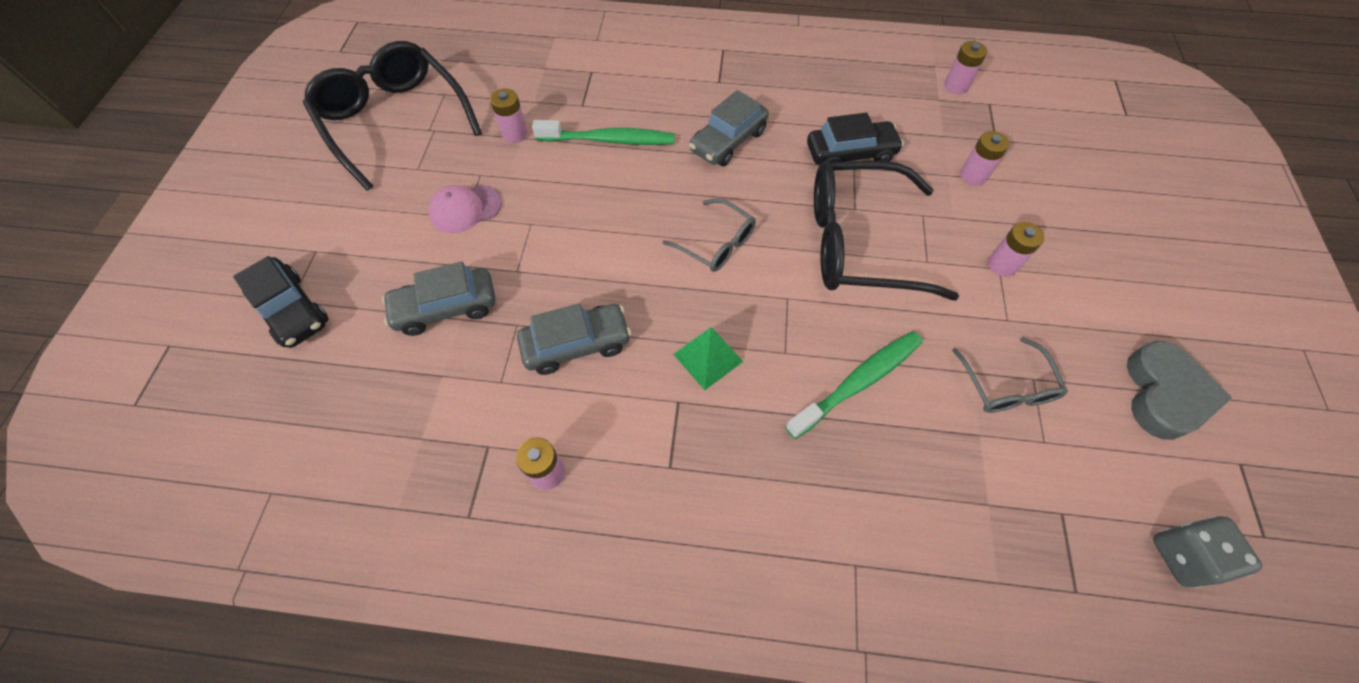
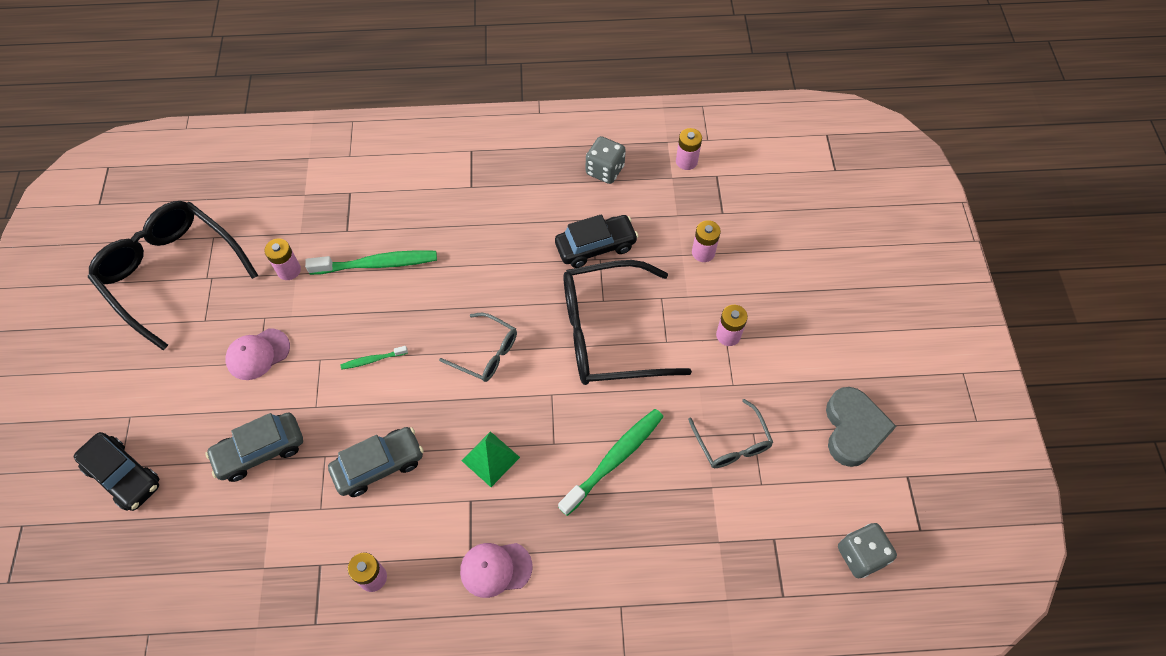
camera: 10 degrees left, 0 degrees up
(588, 232) = (372, 360): none -> green toothbrush
(699, 488) = (495, 569): none -> pink cap
(728, 141) = (486, 249): grey car -> none
(865, 84) = (605, 170): none -> grey dice

